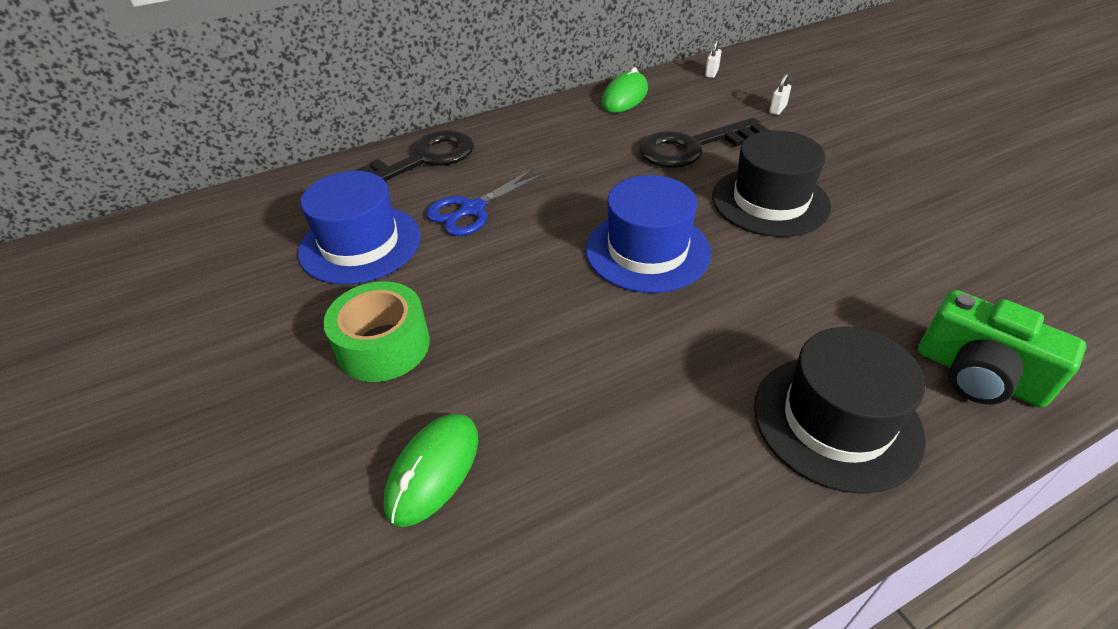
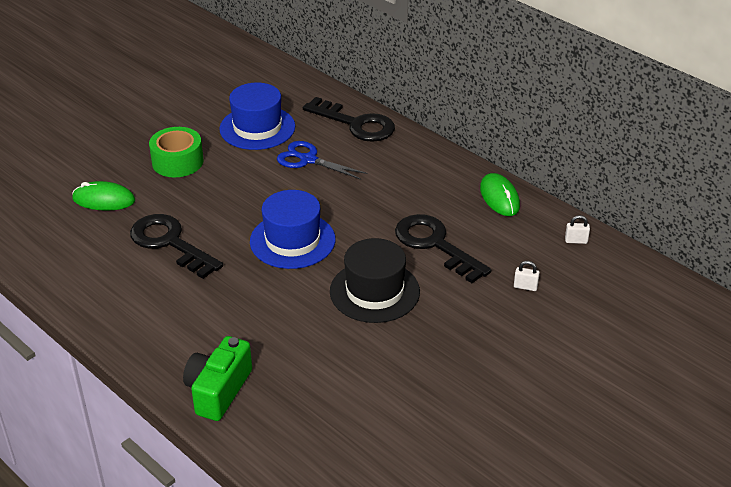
camera: 70 degrees right, 5 degrees down
(607, 385) = (170, 243): none -> black key
(624, 97) = (499, 197): green mouse -> green mouse turned 60 degrees clockwise
(836, 420) = (166, 330): black hat -> none

